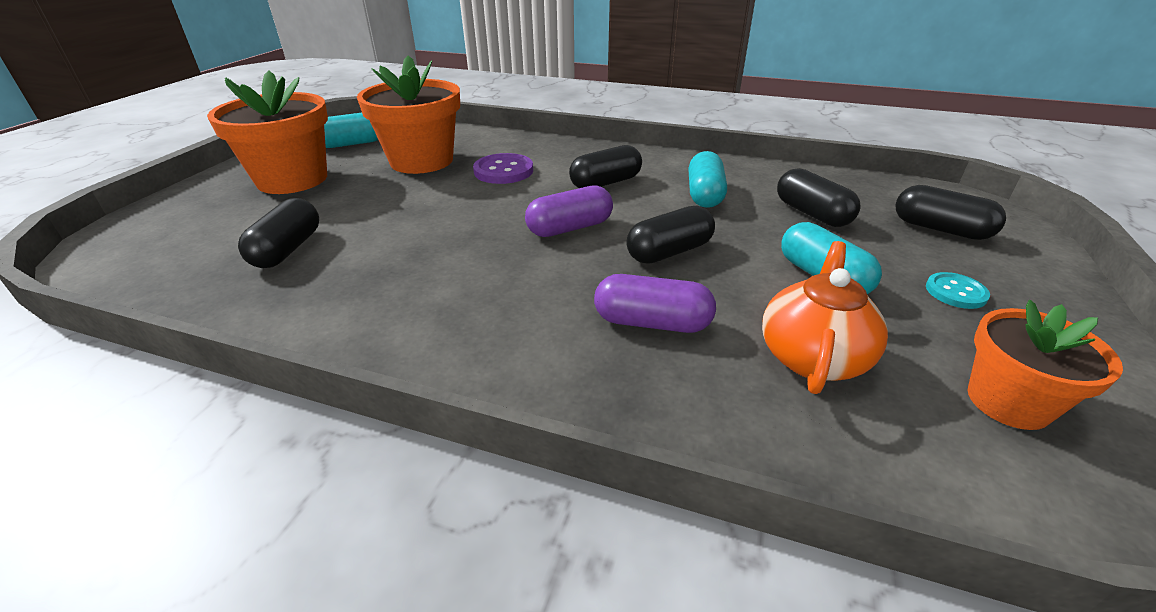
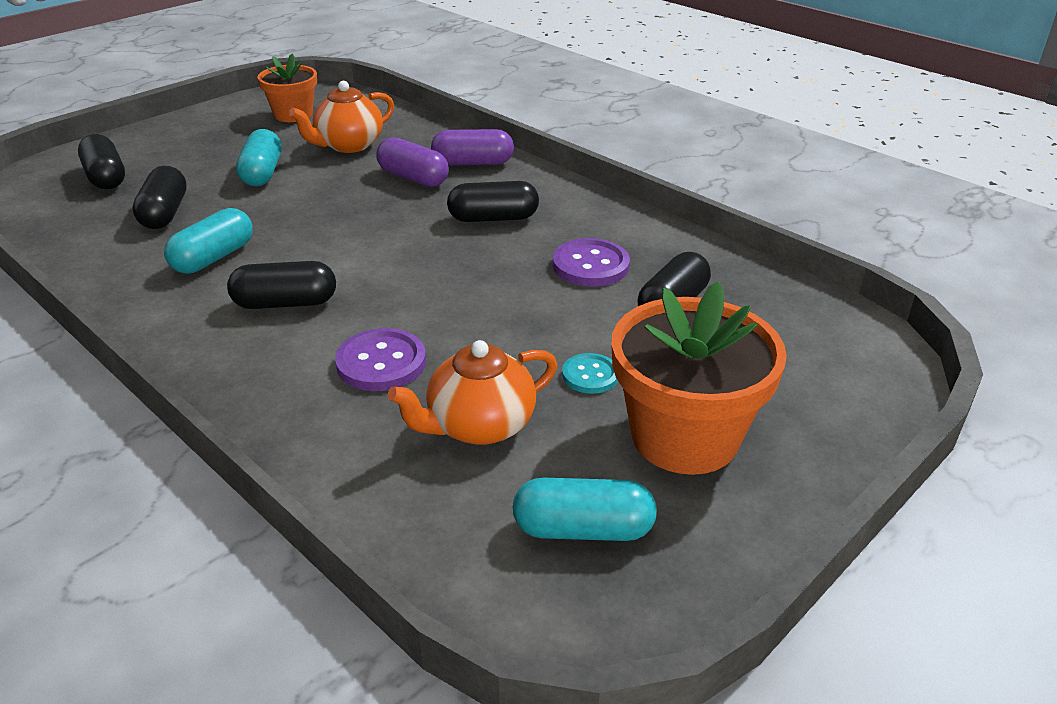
camera: 155 degrees left, 0 degrees up
(373, 266) = (590, 265): none -> purple button
(422, 161) = (479, 426): orange flower pot -> orange teapot
(570, 228) = (389, 257): purple capsule -> purple capsule (473, 163)
(669, 252) = (336, 214): black capsule -> black capsule (493, 218)
(955, 292) = (204, 147): turquoise button -> turquoise button (590, 375)

